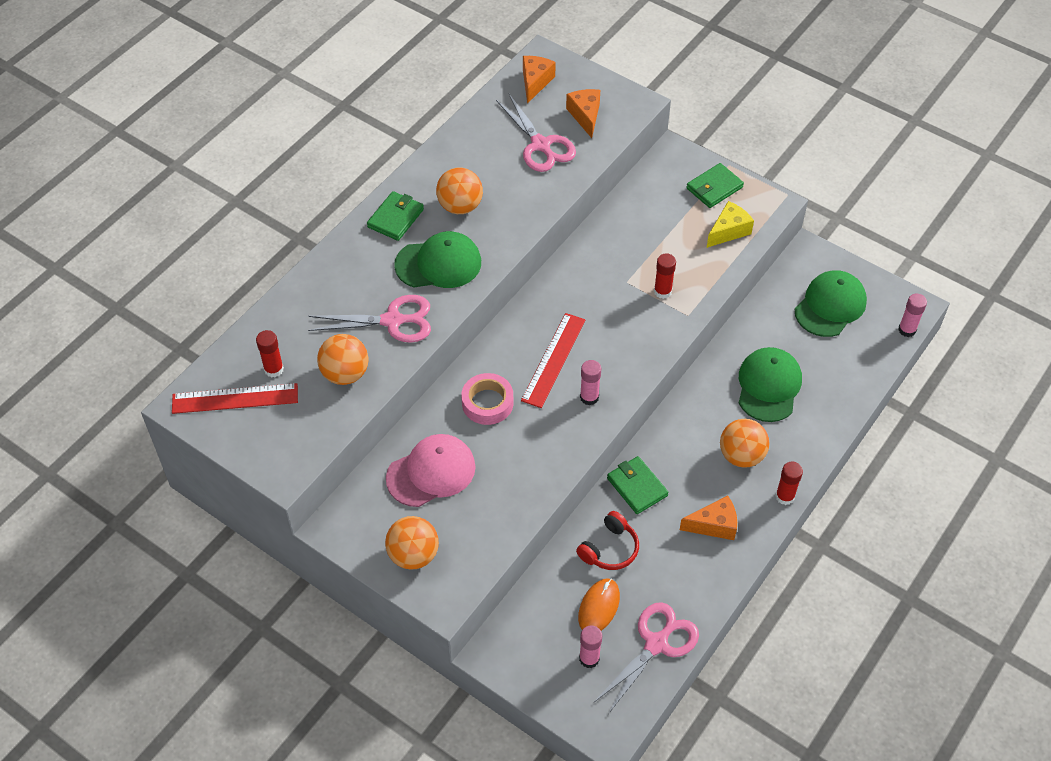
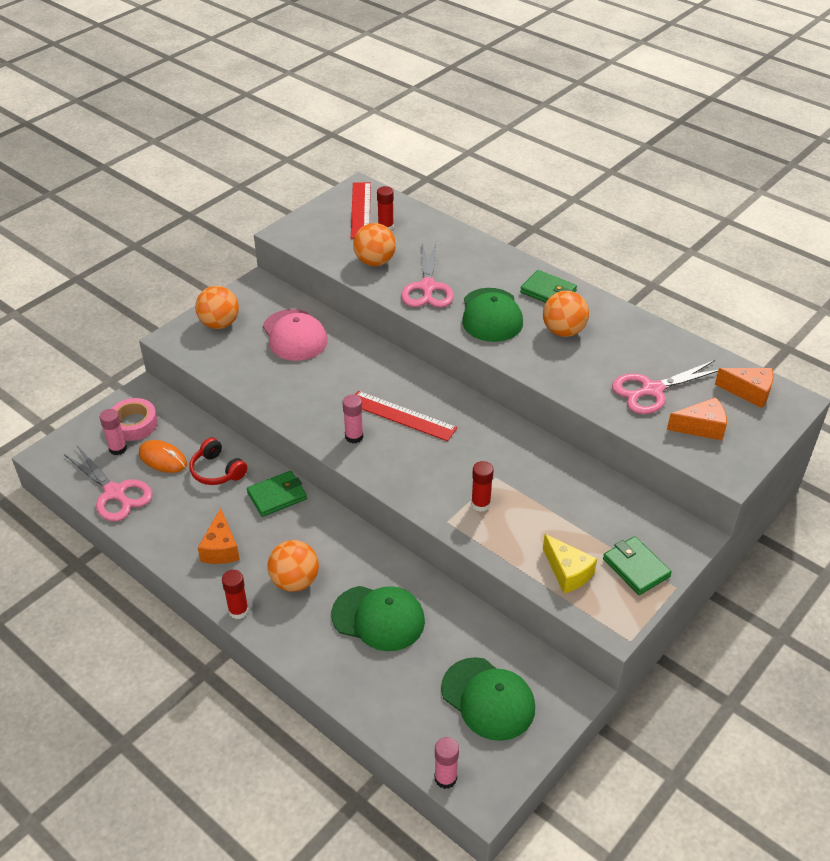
camera: 95 degrees right, 10 degrees down
(487, 403) = (359, 371): pink tape -> pink tape (134, 424)

